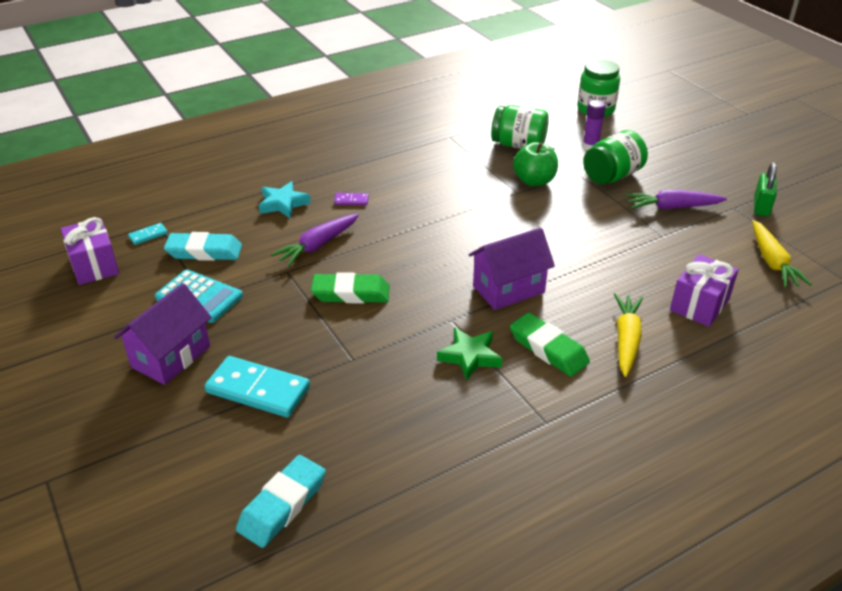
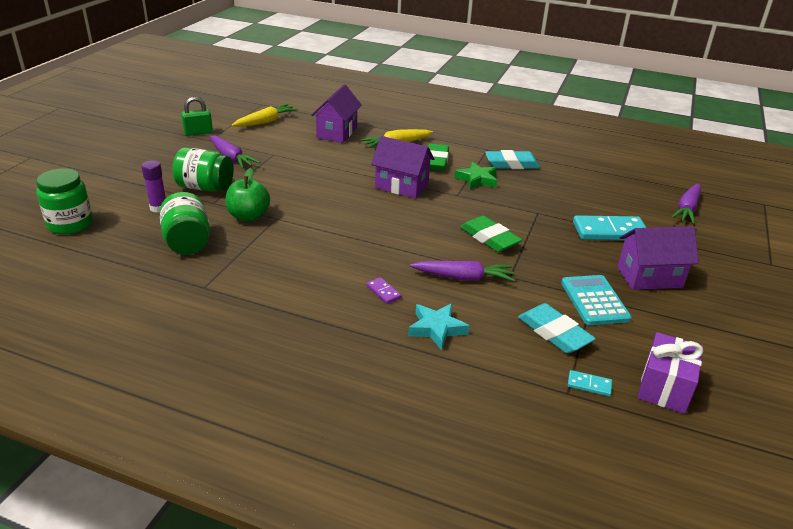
camera: 130 degrees left, 5 degrees down
(201, 513) = (687, 209): none -> purple carrot
(258, 390) = (609, 231): turquoise domino -> turquoise domino turned 75 degrees counterclockwise
(282, 505) = (643, 191): turquoise eraser -> turquoise eraser (511, 164)
(699, 304) = (337, 133): purple gift -> purple house

